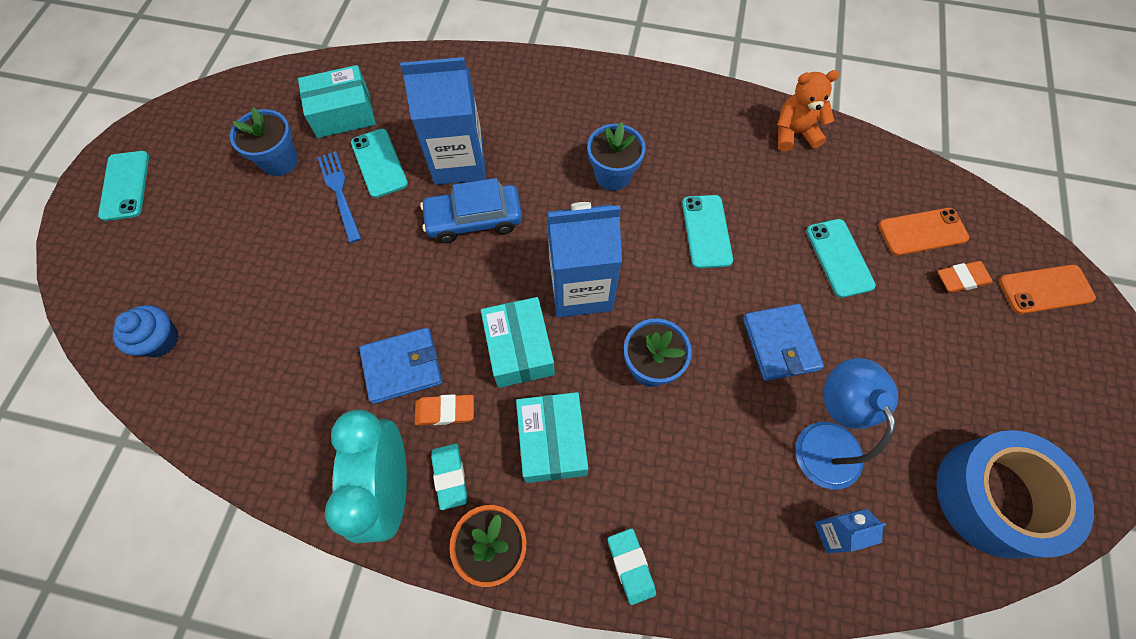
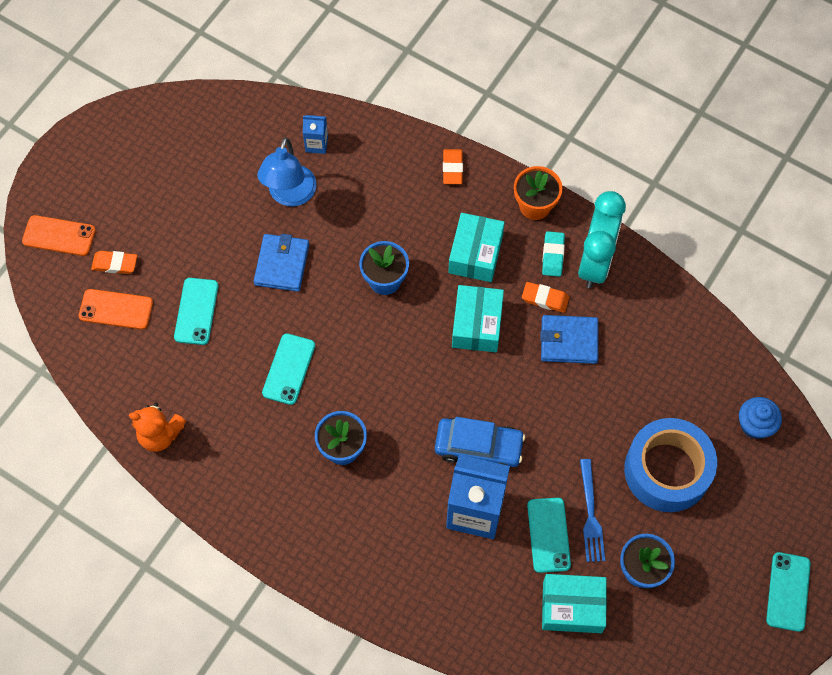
camera: 160 degrees left, 0 degrees up
(581, 289) = (412, 355): blue carton -> none
(630, 566) = (452, 168): turquoise eraser -> orange eraser
(994, 497) = (202, 129): blue tape -> blue tape (667, 470)

